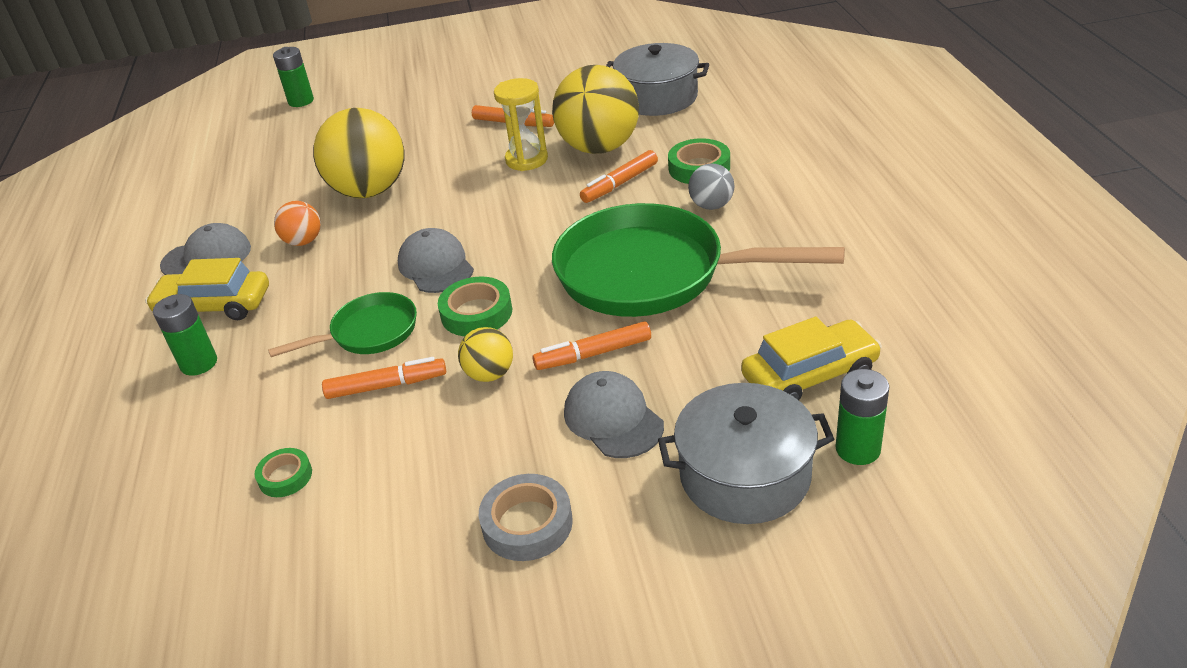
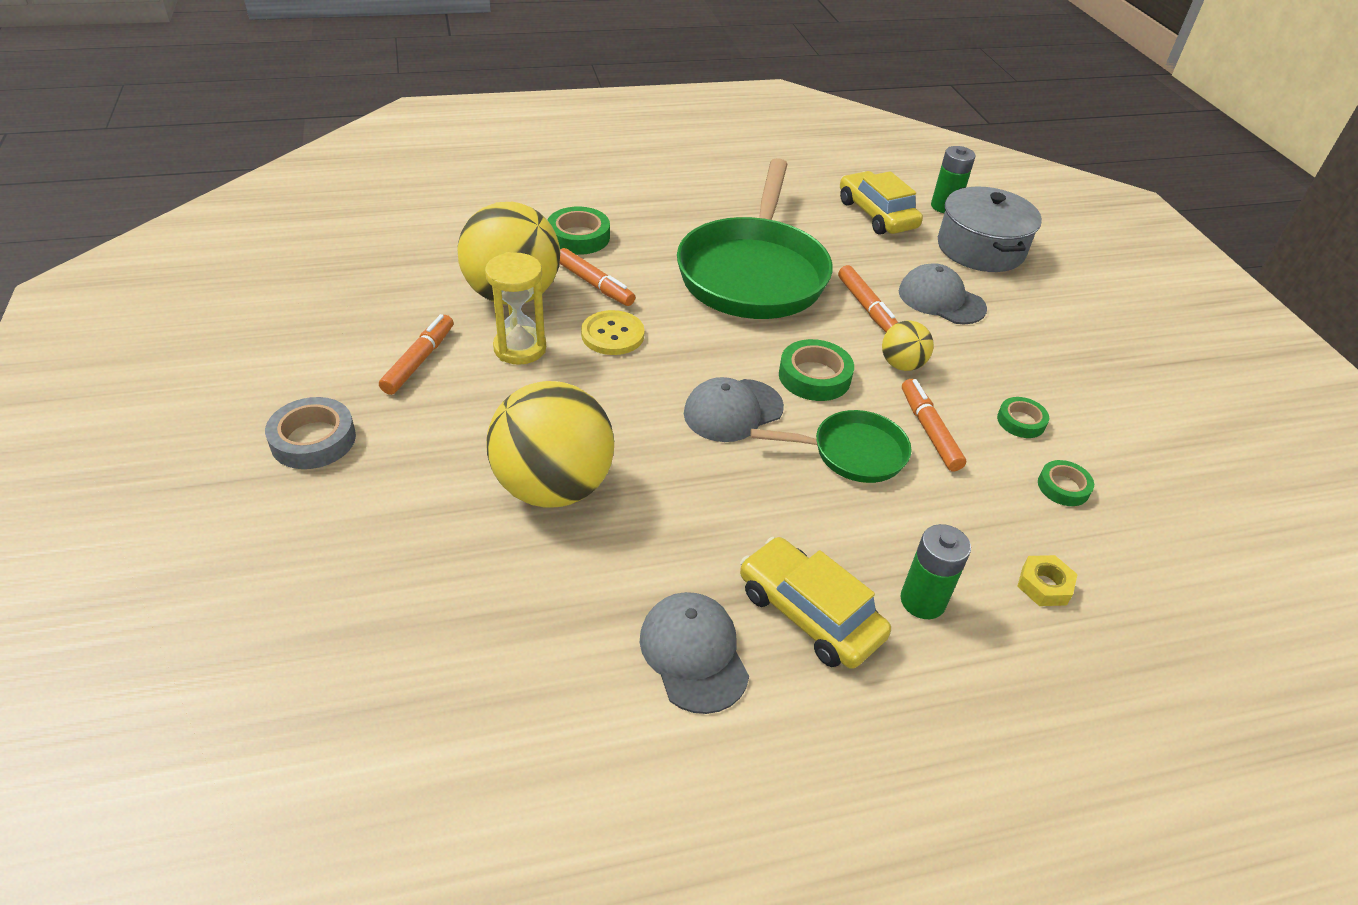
camera: 100 degrees left, 5 degrees up
(181, 439) = (1044, 585): none -> yellow nut
(214, 305) = (809, 613): yellow car -> yellow car turned 135 degrees clockwise
(301, 101) = (192, 626): green battery -> none
(303, 241) = (668, 541): orange ball -> none
(368, 333) = (851, 453): green pan -> green pan turned 120 degrees clockwise
(386, 459) = (1021, 421): none -> green tape
(527, 523) = (1058, 341): grey tape -> grey tape (313, 440)
(544, 199) = (612, 335): none -> yellow button
(613, 419) = (941, 300): grey cap -> grey cap turned 75 degrees clockwise
(657, 97) = (412, 252): grey pot -> none
(711, 206) = (649, 235): grey ball -> none

